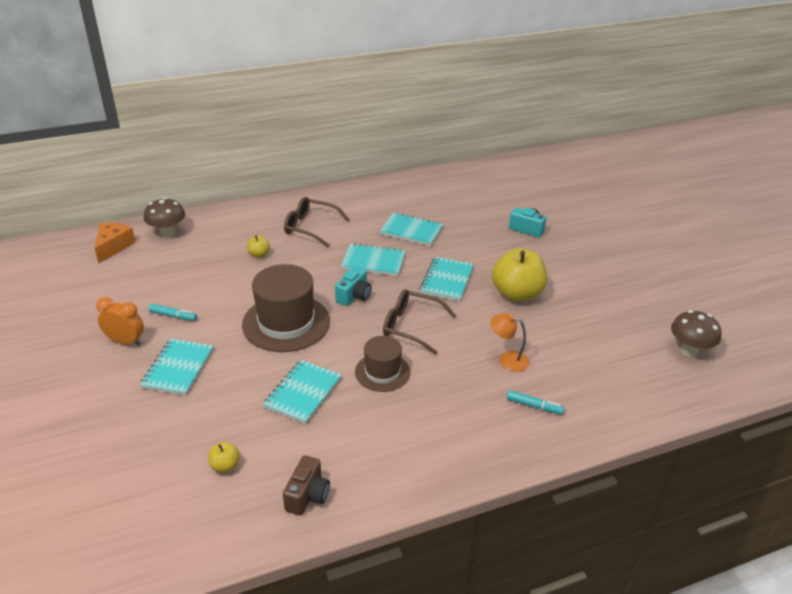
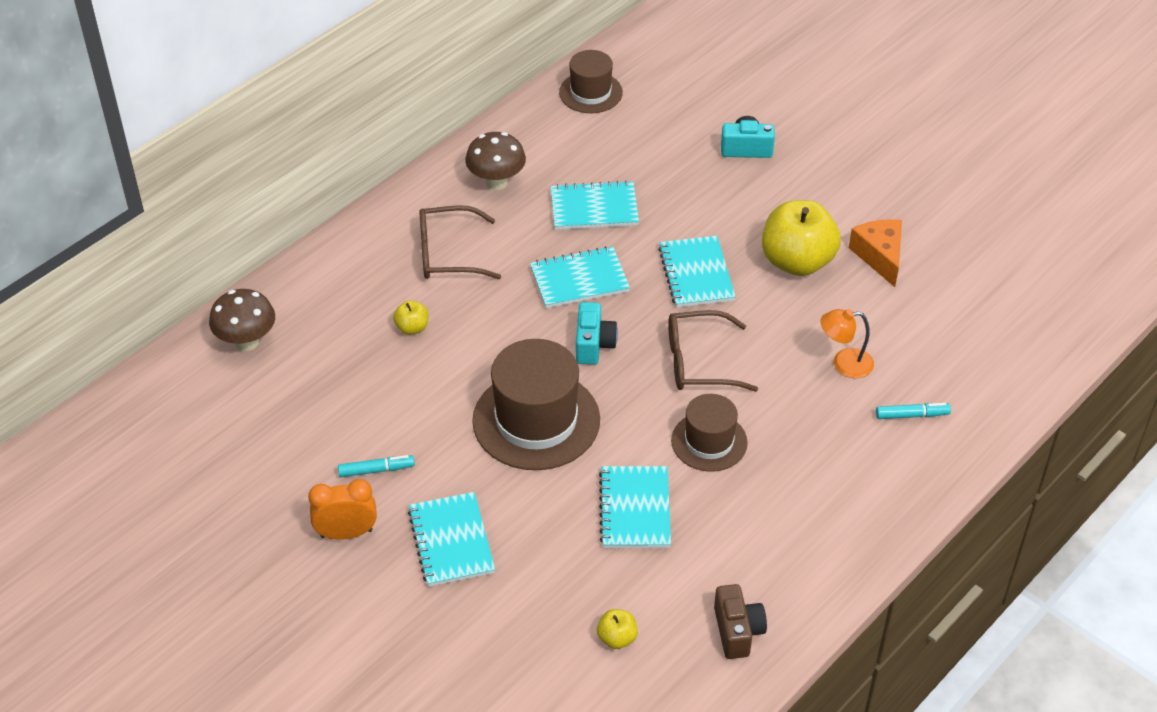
camera: 25 degrees left, 10 degrees up
(113, 246) = (185, 395): orange cheese -> orange cheese (879, 256)
(454, 180) = (590, 92): none -> brown hat
(689, 351) = (1040, 269): brown mushroom -> brown mushroom (496, 182)

